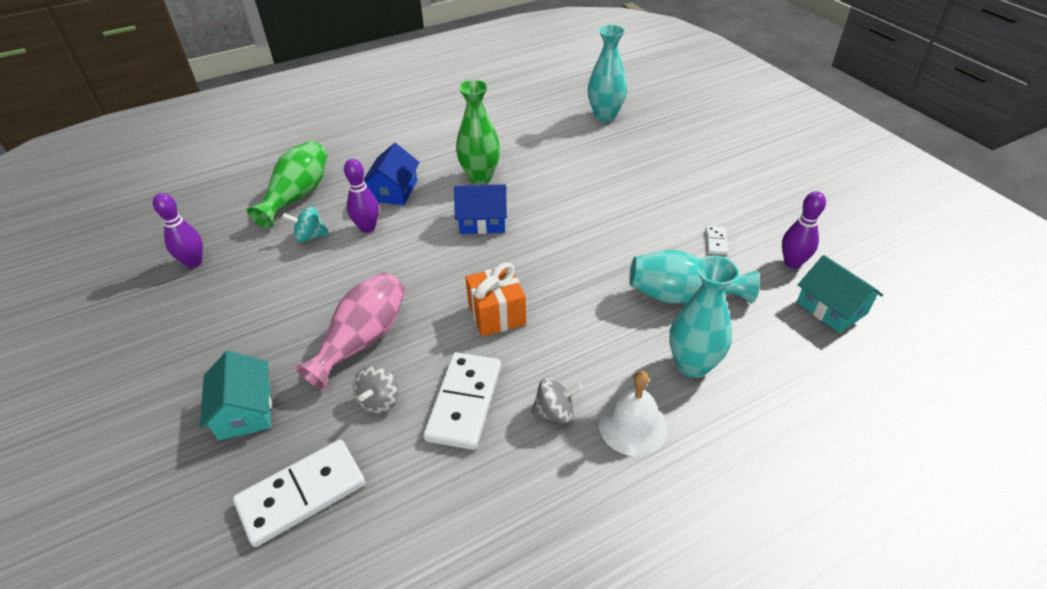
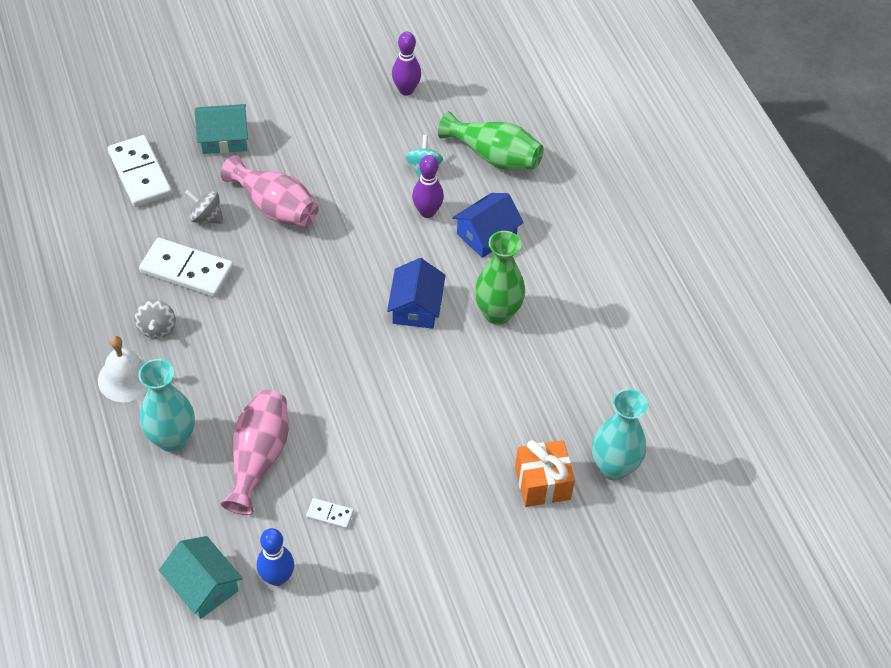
camera: 95 degrees right, 10 degrees up
(393, 190) = (486, 234): blue house -> blue house turned 60 degrees counterclockwise
(496, 314) = (277, 303): orange gift -> orange gift (542, 483)
(683, 295) = (258, 458): turquoise vase -> pink vase
(792, 263) = (277, 577): purple bowling pin -> blue bowling pin
(831, 308) = (203, 586): turquoise house -> turquoise house turned 75 degrees clockwise

